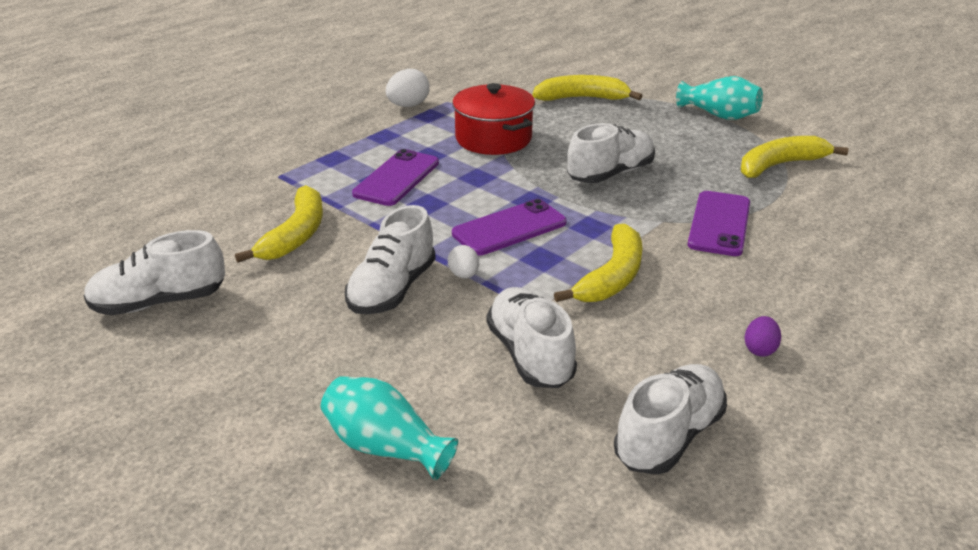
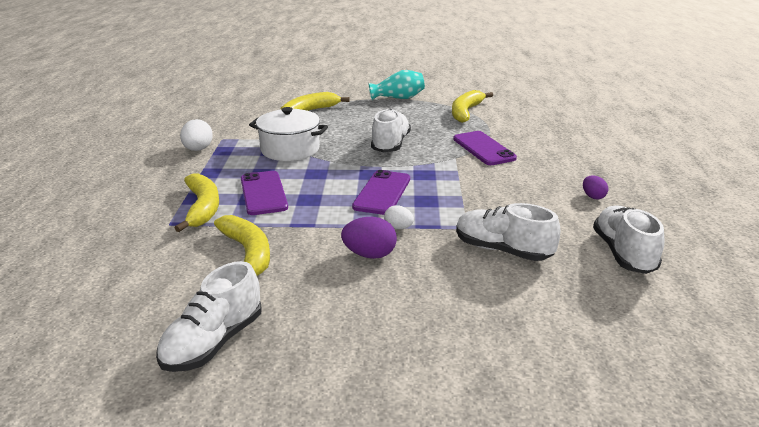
camera: 40 degrees left, 5 degrees down
(385, 447) = (512, 338): turquoise vase -> none
(392, 289) = (369, 255): white shoe -> purple egg
(493, 138) = (290, 149): red pot -> white pot
(612, 277) = (477, 194): yellow banana -> yellow banana (202, 208)

